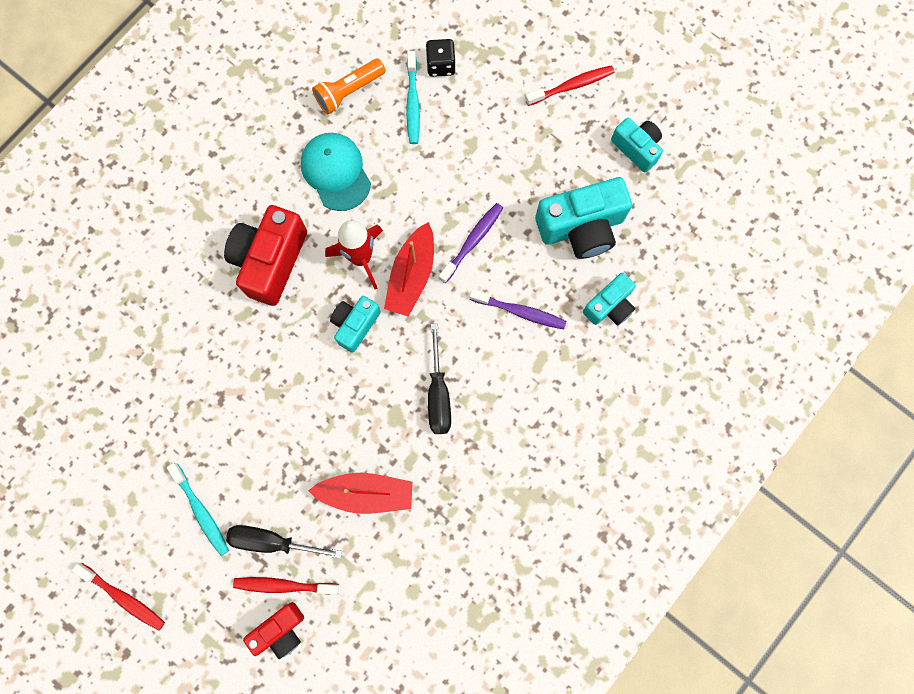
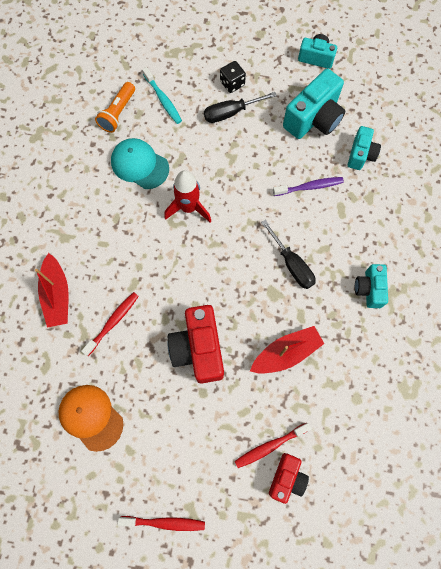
camera: 30 degrees left, 5 degrees down
(112, 438) = (91, 417): none -> orange cap
(201, 511) = (183, 430): turquoise toothbrush -> none
(270, 261) = (130, 241): red camera -> red camera (198, 349)
(273, 541) = (244, 421): black screwdriver -> black screwdriver (231, 113)
(355, 325) = (211, 251): turquoise camera -> turquoise camera (369, 289)
(411, 275) = (228, 201): red boat -> red boat (57, 295)
(441, 65) = (166, 69): black dice -> black dice (232, 83)
(472, 241) = (253, 161): purple toothbrush -> none
(572, 86) = (254, 42): red toothbrush -> red toothbrush (113, 322)

